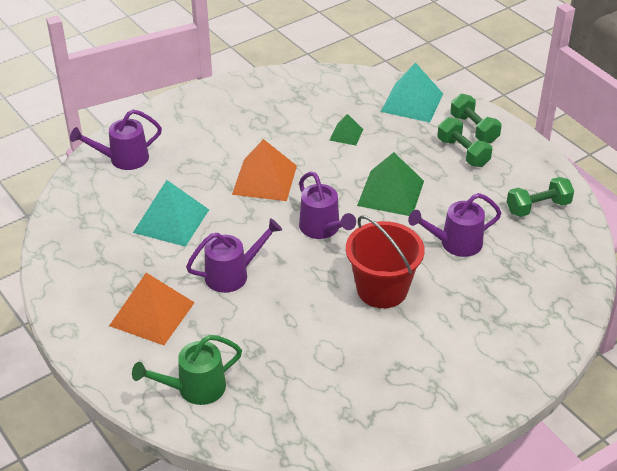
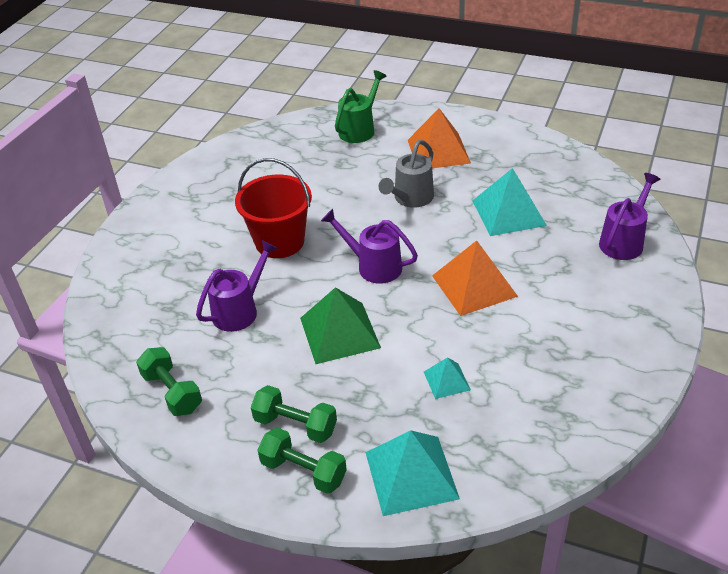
camera: 150 degrees right, 0 degrees up
(233, 274) = (410, 199): purple watering can -> grey watering can
(346, 134) = (446, 380): green pyramid -> turquoise pyramid
(538, 207) = (172, 392): green dumbbell -> green dumbbell turned 75 degrees counterclockwise

